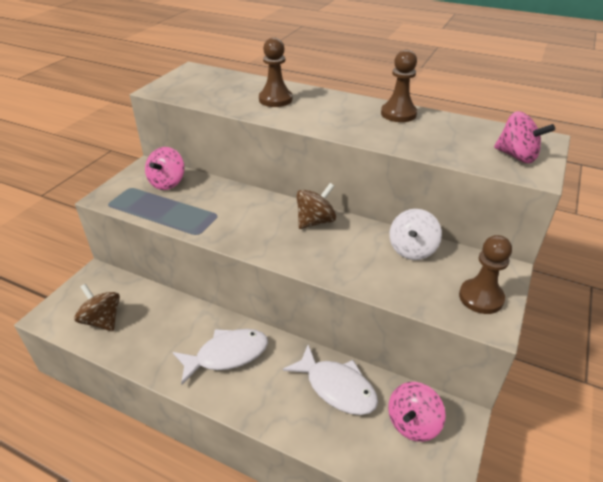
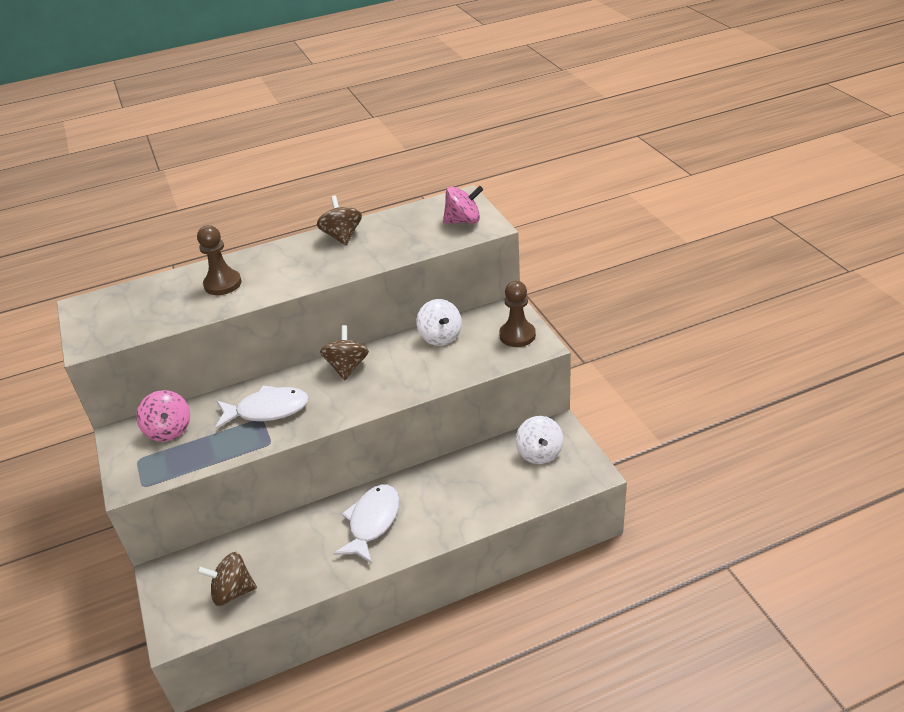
camera: 45 degrees left, 0 degrees up
(337, 387) = (472, 474): white fish -> white fish (267, 410)
(398, 114) = (342, 236): brown pawn -> brown spinning top
(413, 423) = (539, 453): pink spinning top -> white spinning top

